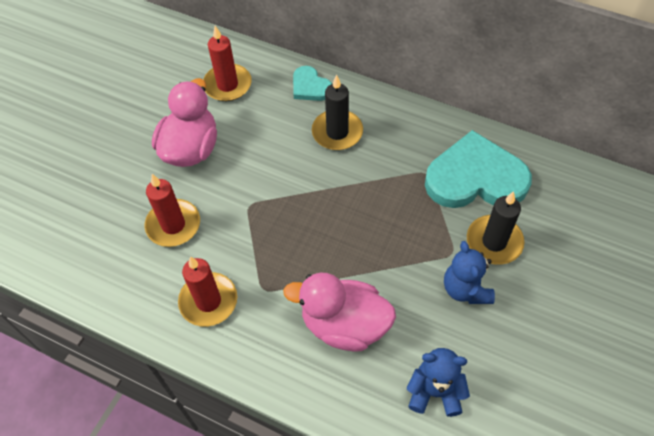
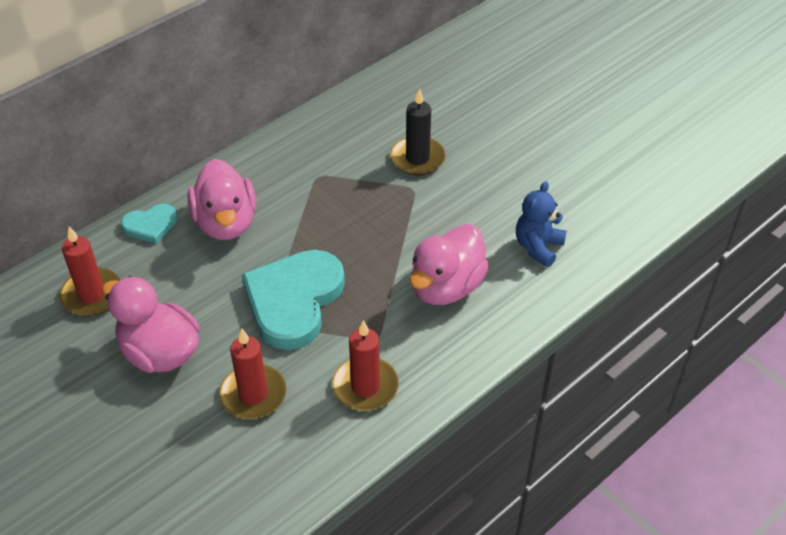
camera: 70 degrees left, 10 degrees down
(337, 132) = (226, 223): black candle -> pink duck
(465, 289) = (453, 193): blue teddy bear -> none
(475, 178) = (345, 145): turquoise heart -> turquoise heart (294, 301)

